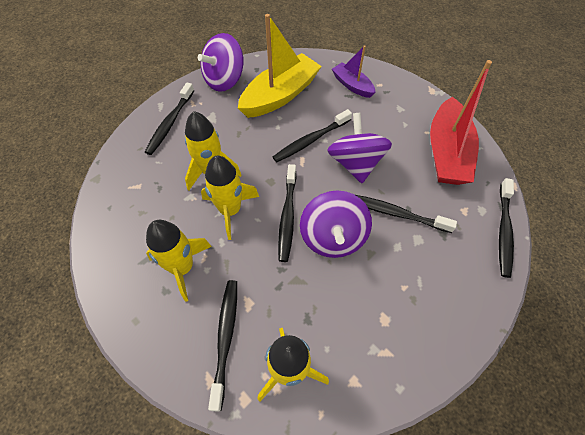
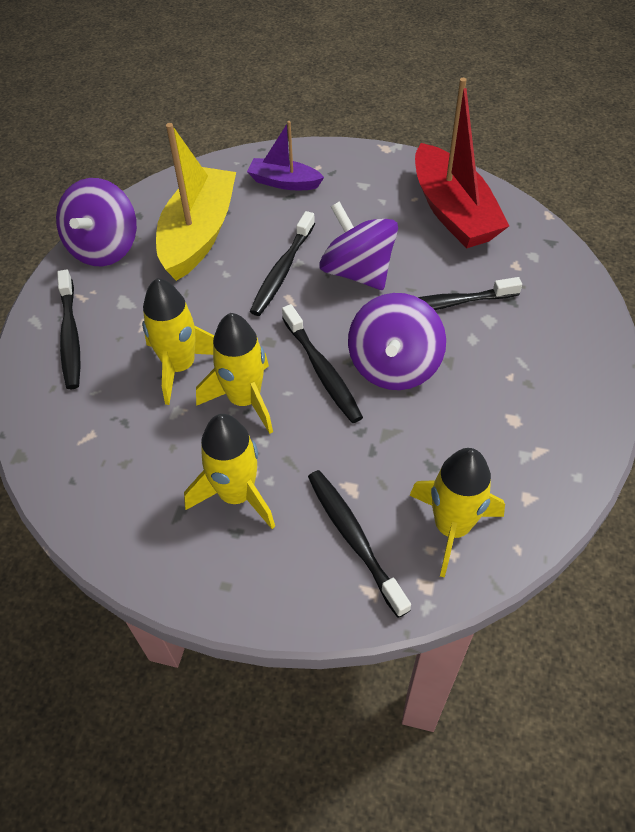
camera: 30 degrees left, 5 degrees down
(333, 237) = (394, 366): purple spinning top -> purple spinning top turned 45 degrees clockwise
(503, 231) = (570, 266): black toothbrush -> none

